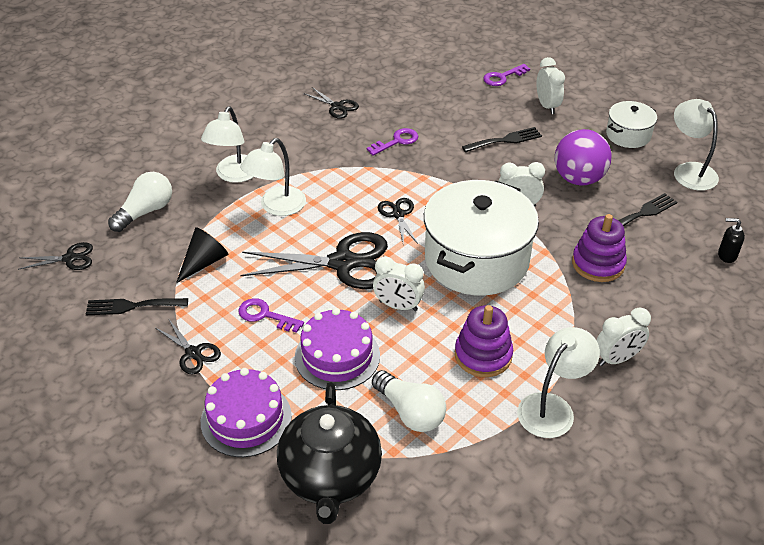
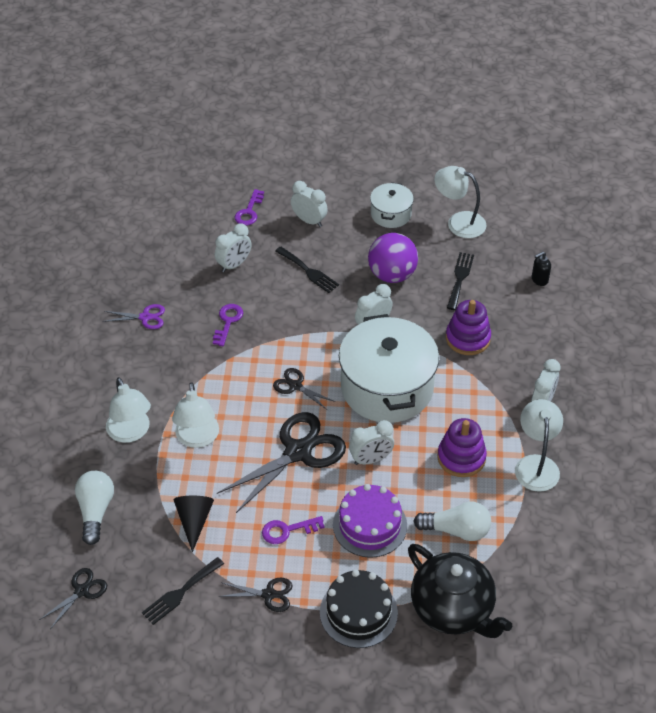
camera: 40 degrees left, 5 degrees up
(246, 419) = (358, 612): purple cake -> black cake
(337, 107) = (145, 317): black scissors -> purple scissors
(448, 106) = (234, 265): none -> white clock
(505, 140) = (308, 271): black fork -> black fork turned 105 degrees clockwise

